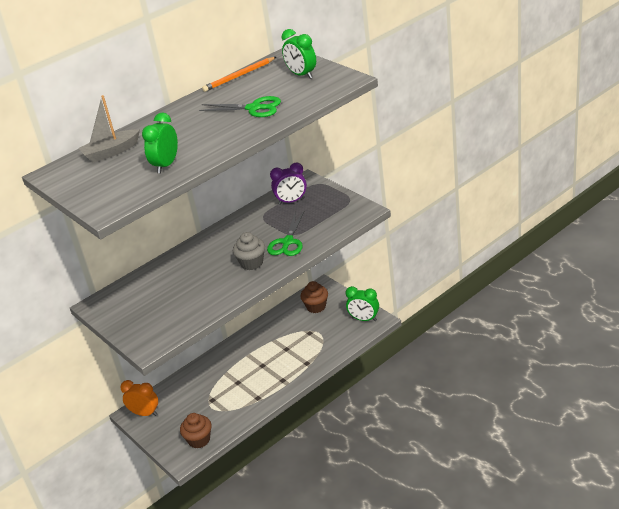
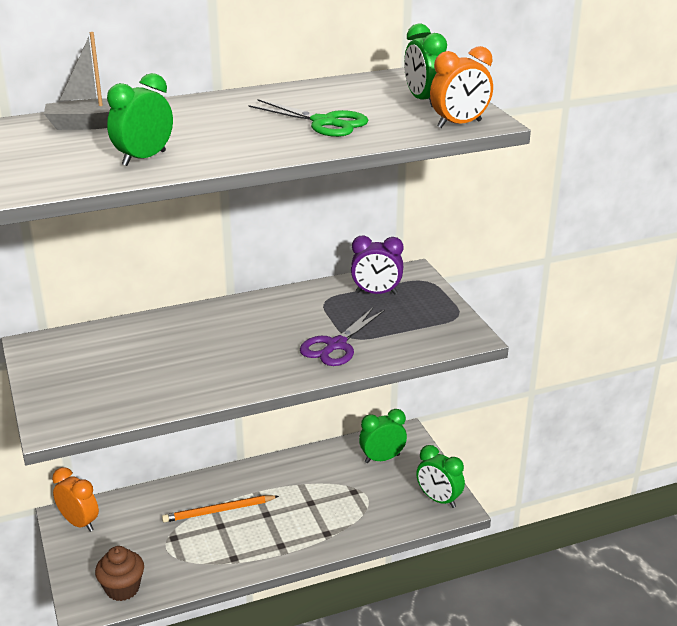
camera: 15 degrees right, 5 degrees down
(239, 76) = (337, 82): orange pencil -> orange pencil (218, 511)
(252, 263) = (269, 358): grey cupcake -> none
(287, 242) = (336, 345): green scissors -> purple scissors
(316, 307) = (382, 459): brown cupcake -> green clock
(334, 86) = (459, 124): none -> orange clock

